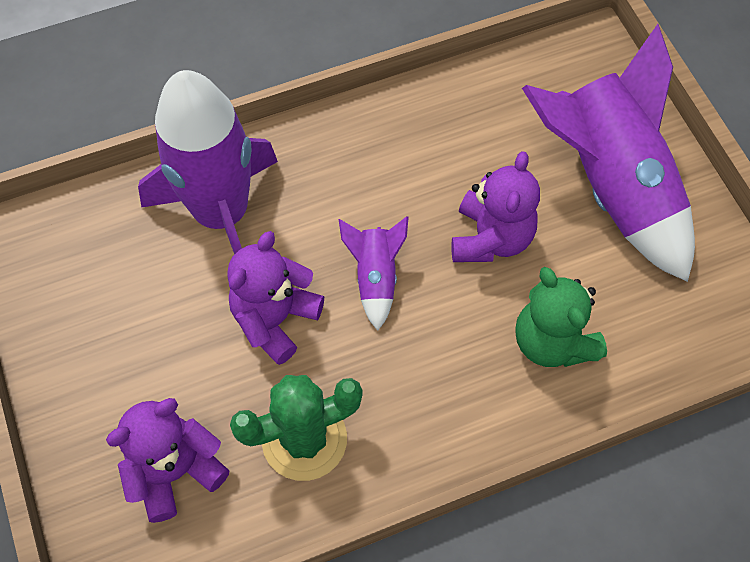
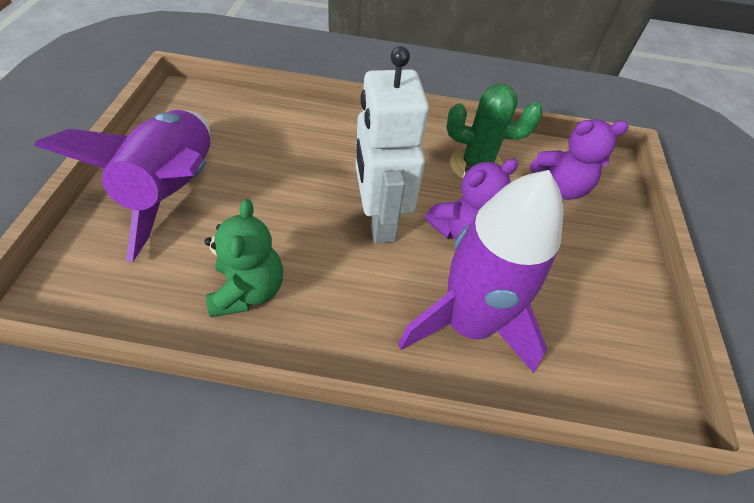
camera: 155 degrees left, 10 degrees down
(375, 277) = (379, 220): purple rocket -> white robot
(491, 238) = (284, 203): purple teddy bear -> none
(552, 341) = (302, 139): green teddy bear -> green teddy bear (248, 290)

